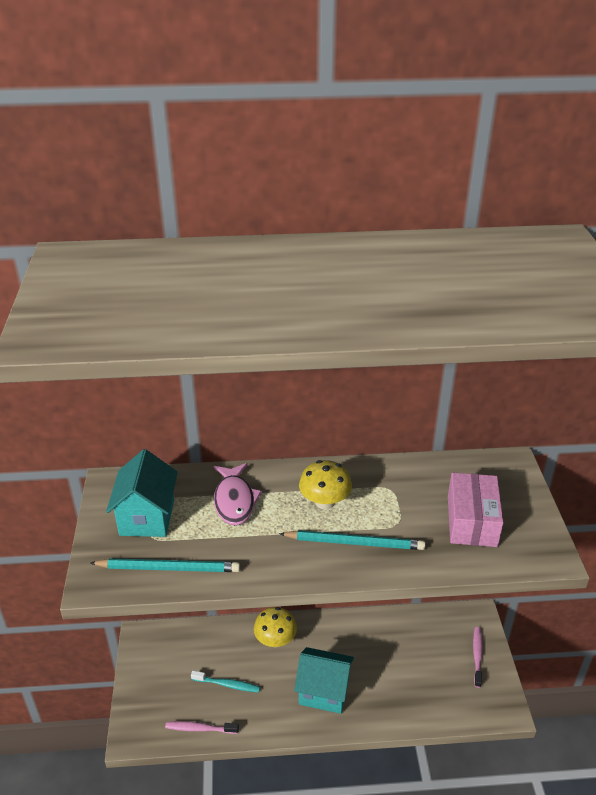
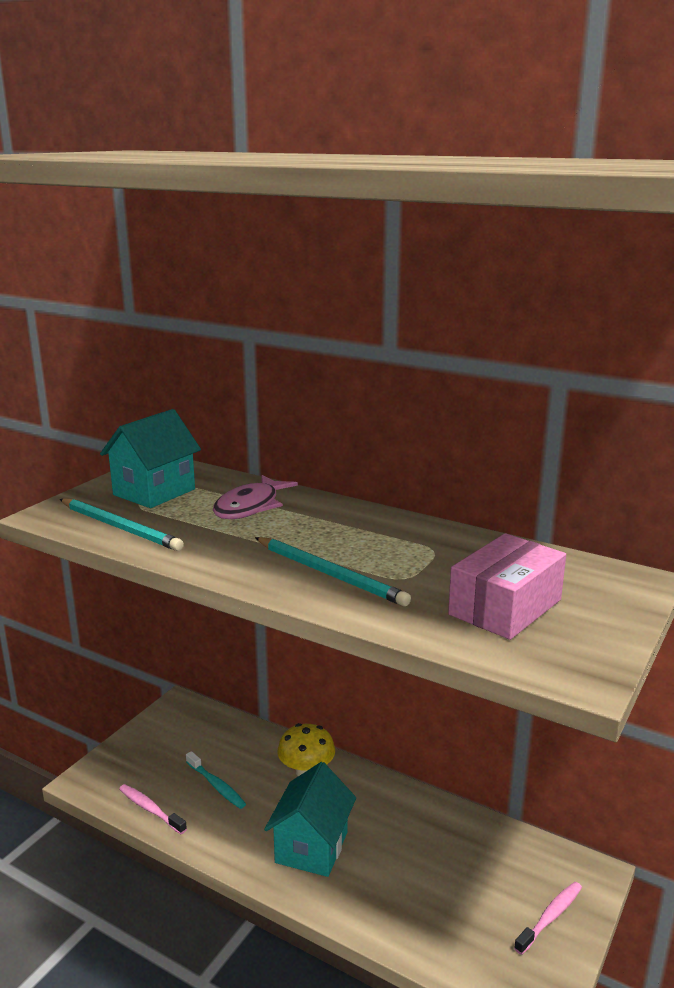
camera: 35 degrees right, 15 degrees down
(324, 691) = (311, 847): turquoise house -> turquoise house turned 60 degrees clockwise
(325, 502) = (342, 536): yellow mushroom -> none

